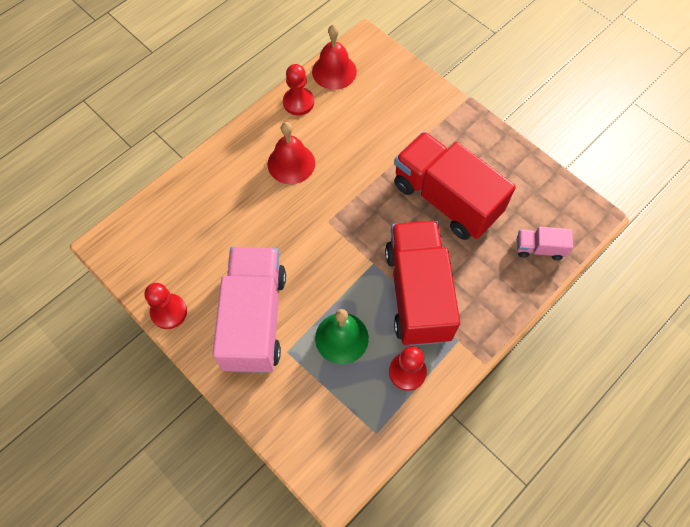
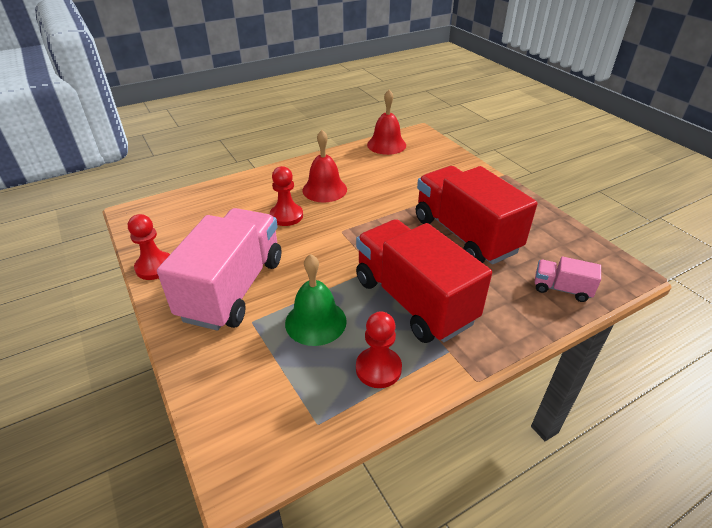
camera: 15 degrees right, 25 degrees down
(298, 102) = (348, 157): red pawn -> red pawn (286, 216)
(417, 293) = (413, 300): red truck -> red truck turned 45 degrees counterclockwise

